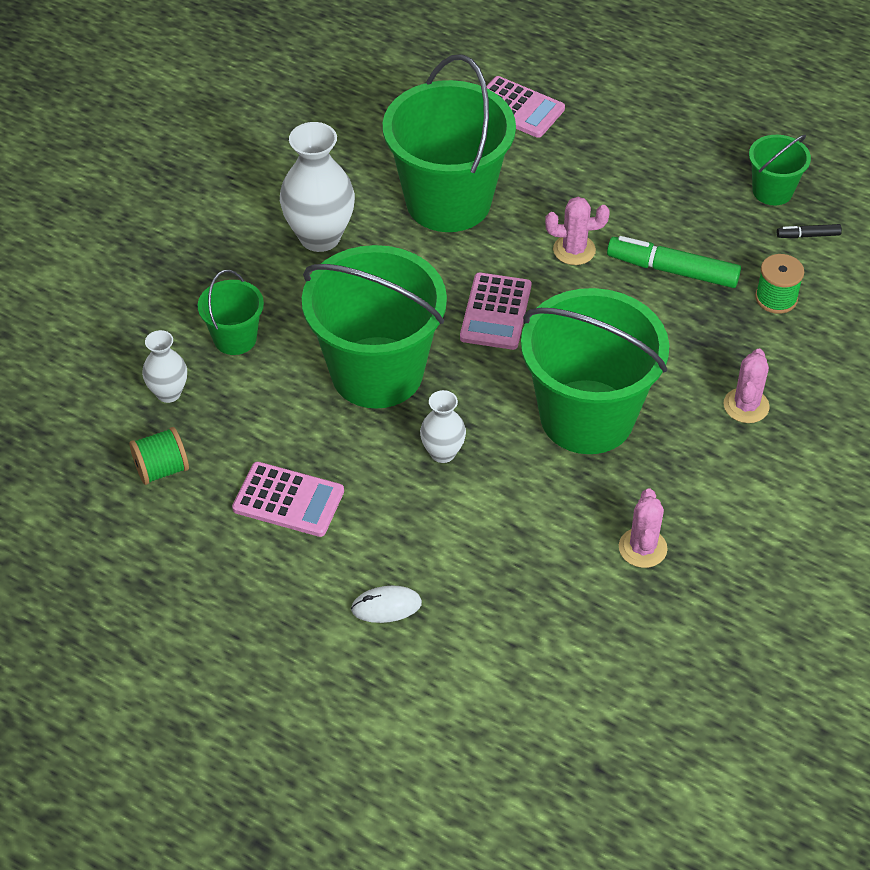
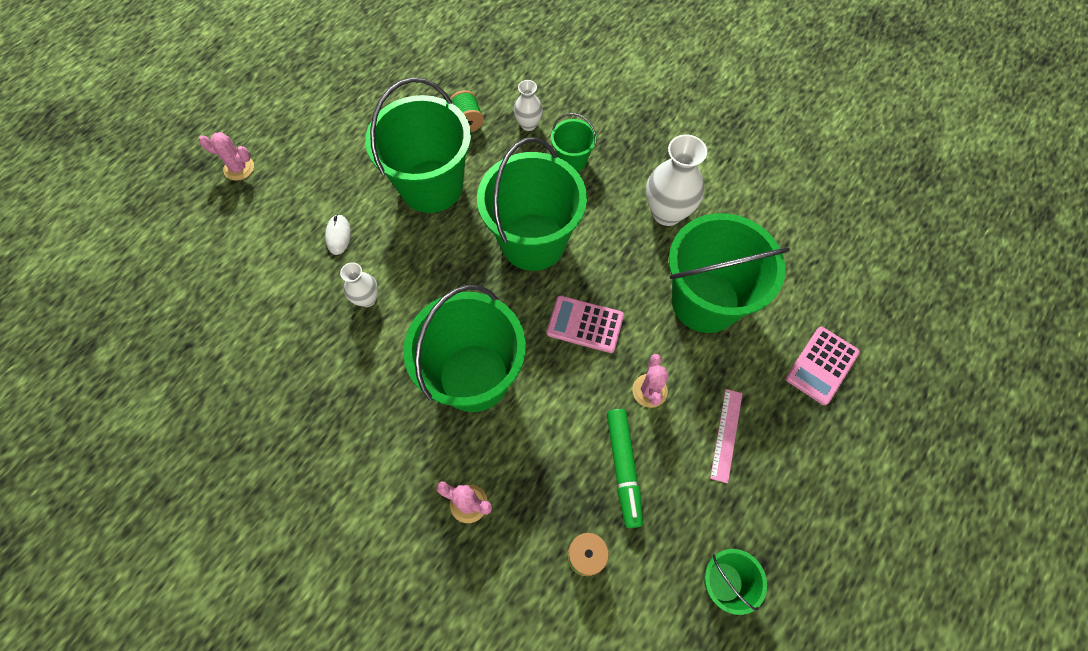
camera: 95 degrees right, 15 degrees up
(288, 500) = (431, 186): pink calculator -> green bucket
(442, 453) = (455, 277): white vase -> white vase (367, 299)
(614, 186) = (726, 434): none -> pink ruler
(642, 548) = (348, 399): pink cactus -> pink cactus (239, 168)
(672, 270) = (623, 468): green marker -> green marker turned 150 degrees clockwise
(808, 235) = (663, 605): black marker -> none

